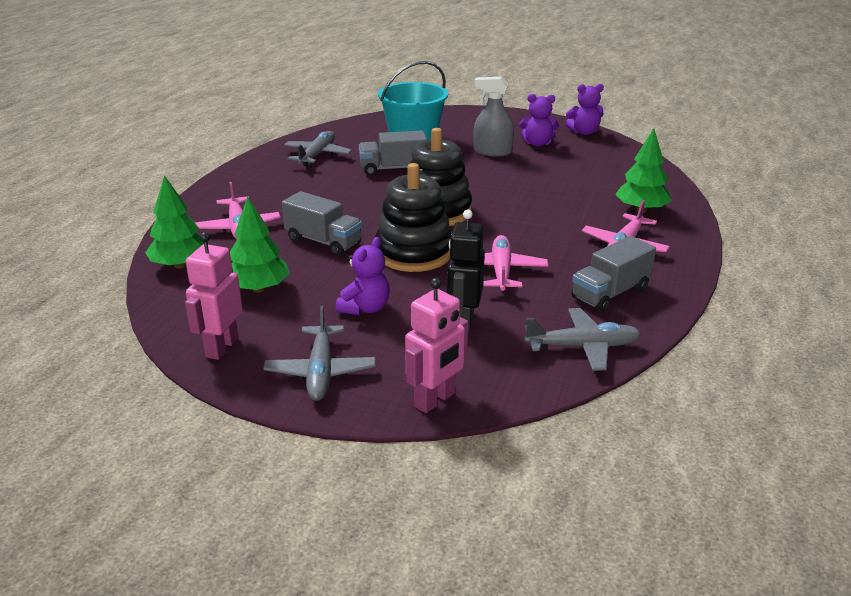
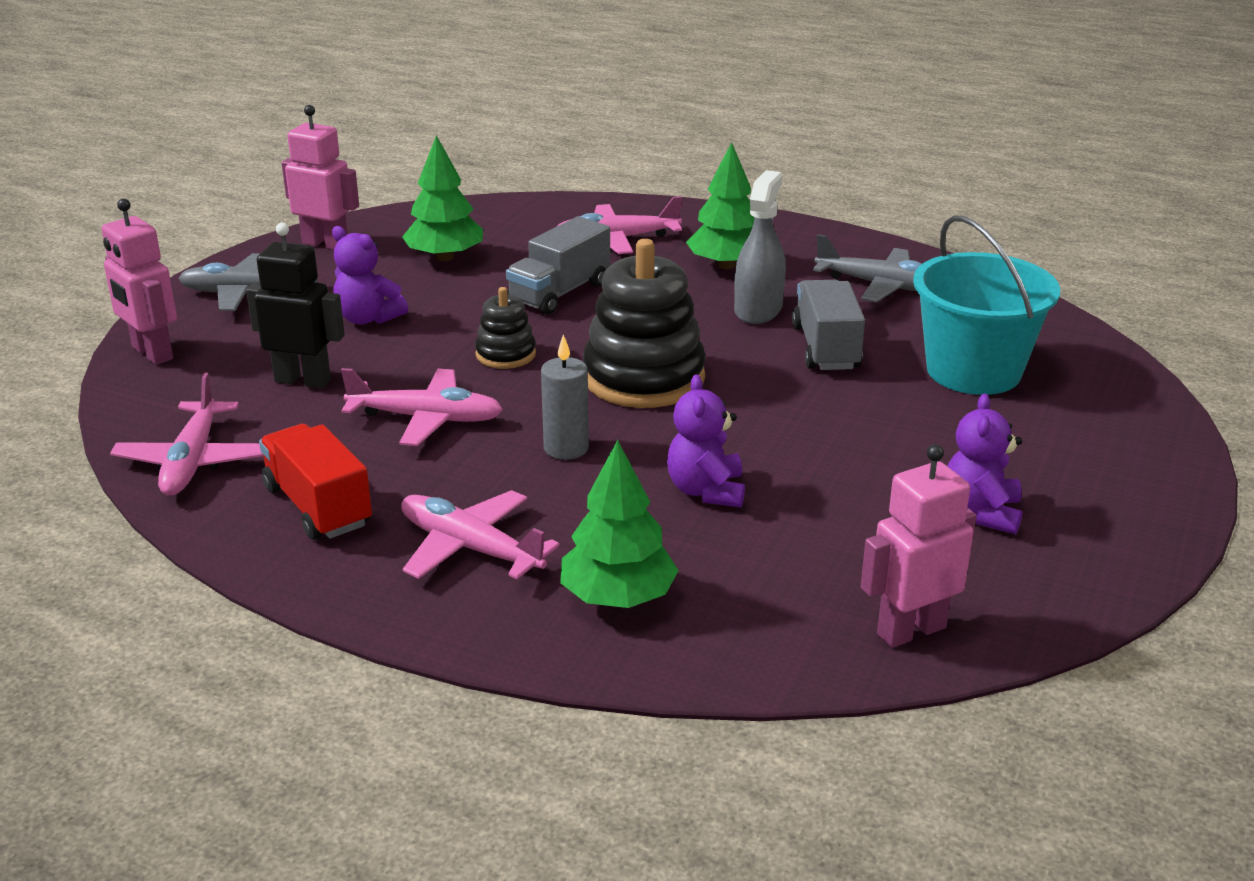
camera: 95 degrees right, 0 degrees up
(180, 265) = (520, 214): green tree -> green tree (726, 265)
(414, 253) = (505, 354): black stacking toy -> black stacking toy, size x0.51
(492, 152) = (922, 452): grey spray bottle -> grey spray bottle (758, 310)
(519, 228) = (566, 448): none -> grey candle
(582, 347) = (192, 461): grey plane -> pink plane
(584, 132) = (1076, 591): purple teddy bear -> purple teddy bear (706, 491)
(610, 293) = (318, 506): grey truck -> red truck
(626, 158) = (910, 630): none -> pink robot

